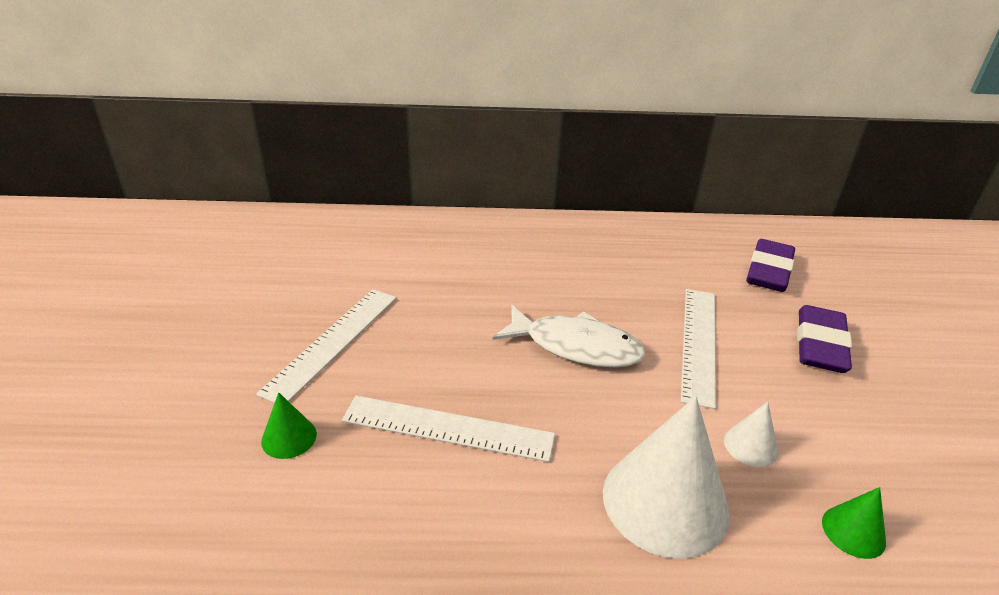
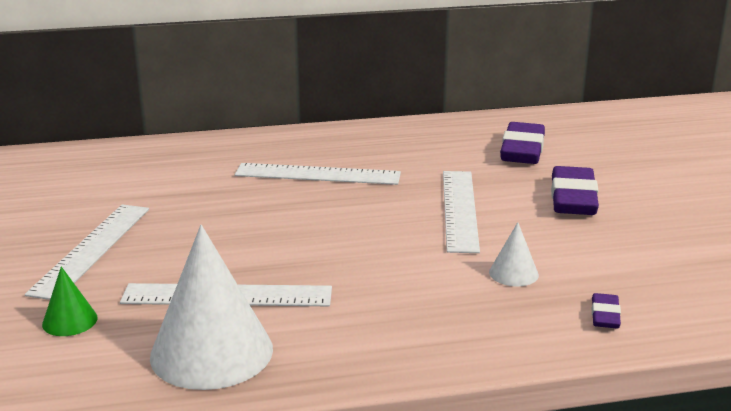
camera: 10 degrees left, 10 degrees down
(562, 276) = (317, 174): none -> white ruler
(576, 346) = (341, 225): white fish -> none
(665, 501) = (440, 318): white cone -> white cone (211, 352)
(853, 531) = (605, 315): green cone -> purple eraser

